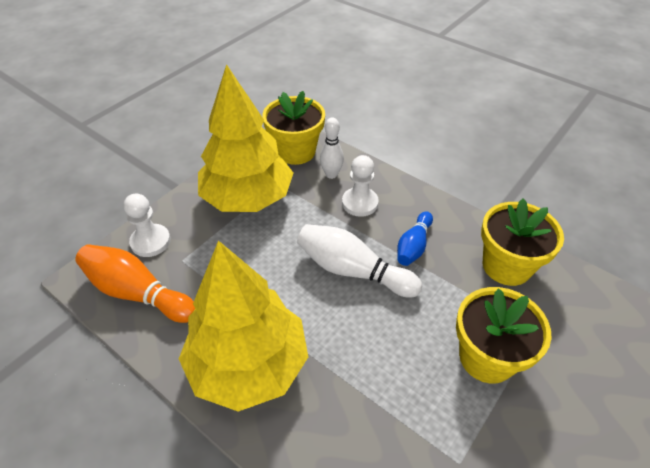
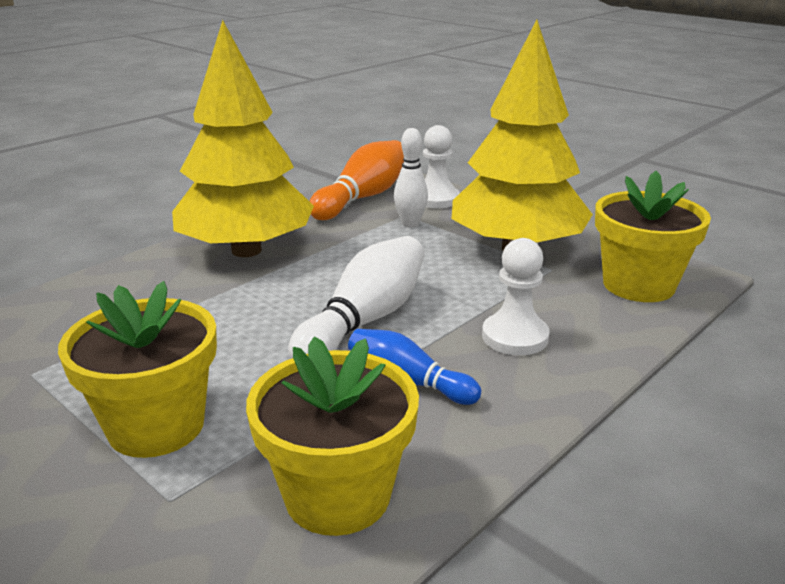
camera: 95 degrees right, 20 degrees down
(331, 174) = (585, 314): white bowling pin -> white bowling pin (410, 224)

